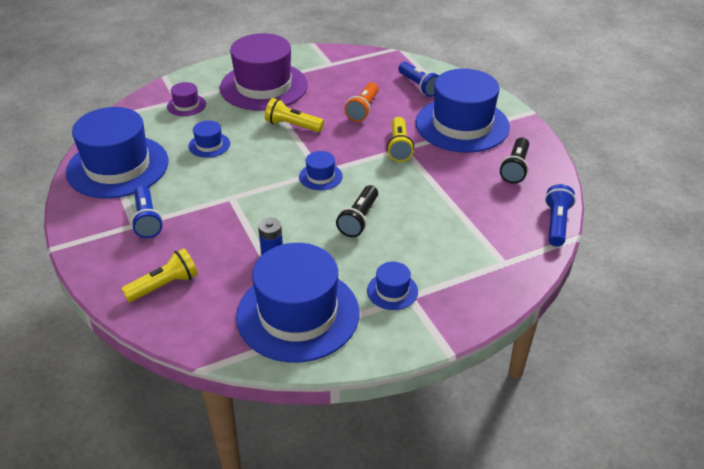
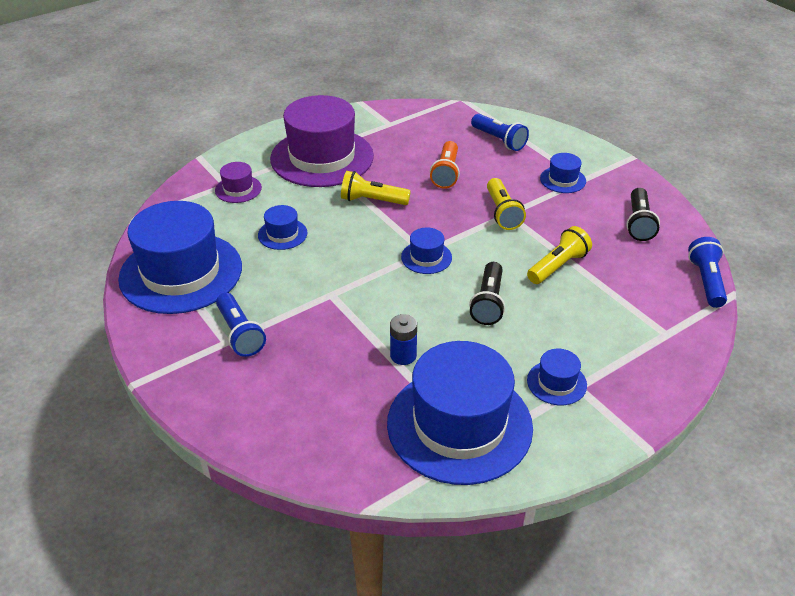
camera: 10 degrees left, 0 degrees up
(164, 285) = (289, 411): yellow flashlight -> yellow flashlight (557, 266)
(462, 125) = (563, 180): blue hat -> blue hat, size x0.43

